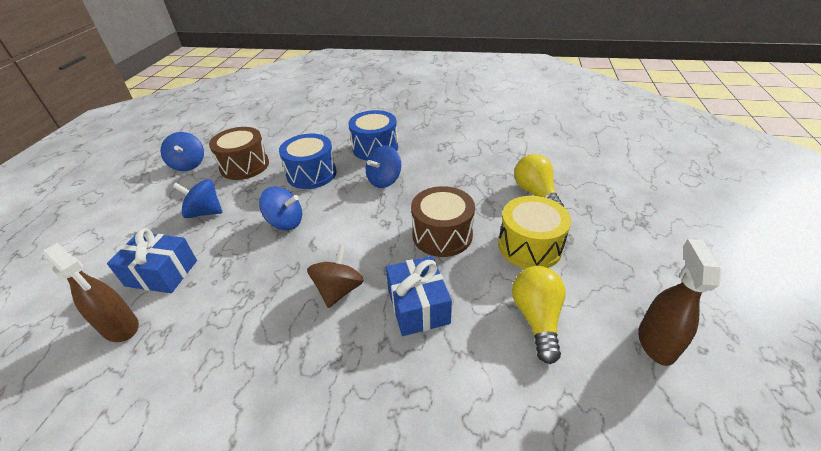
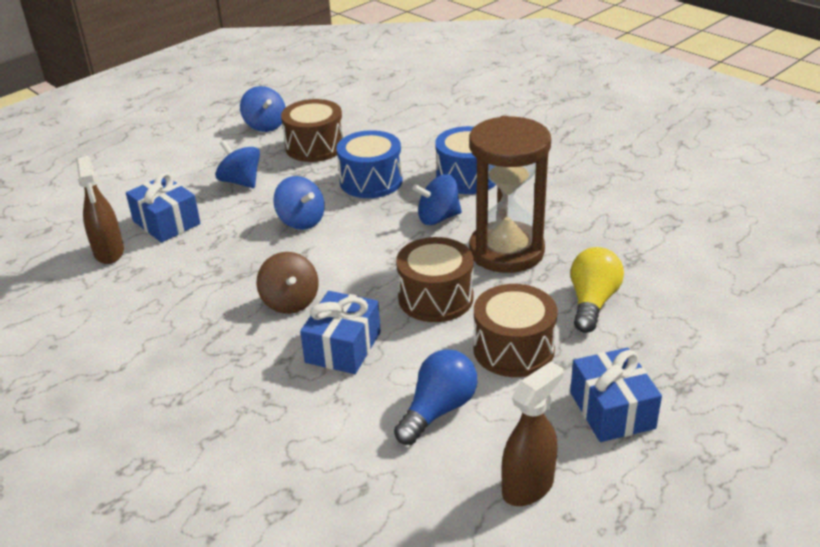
camera: 35 degrees right, 5 degrees down
(188, 164) = (265, 125): blue spinning top -> blue spinning top turned 45 degrees counterclockwise
(339, 290) = (290, 302): brown spinning top -> brown spinning top turned 105 degrees clockwise
(451, 184) = (506, 251): none -> brown hourglass
(529, 246) = (513, 349): yellow drum -> brown drum
(537, 318) = (438, 410): yellow light bulb -> blue light bulb
(629, 257) = (612, 410): none -> blue gift

